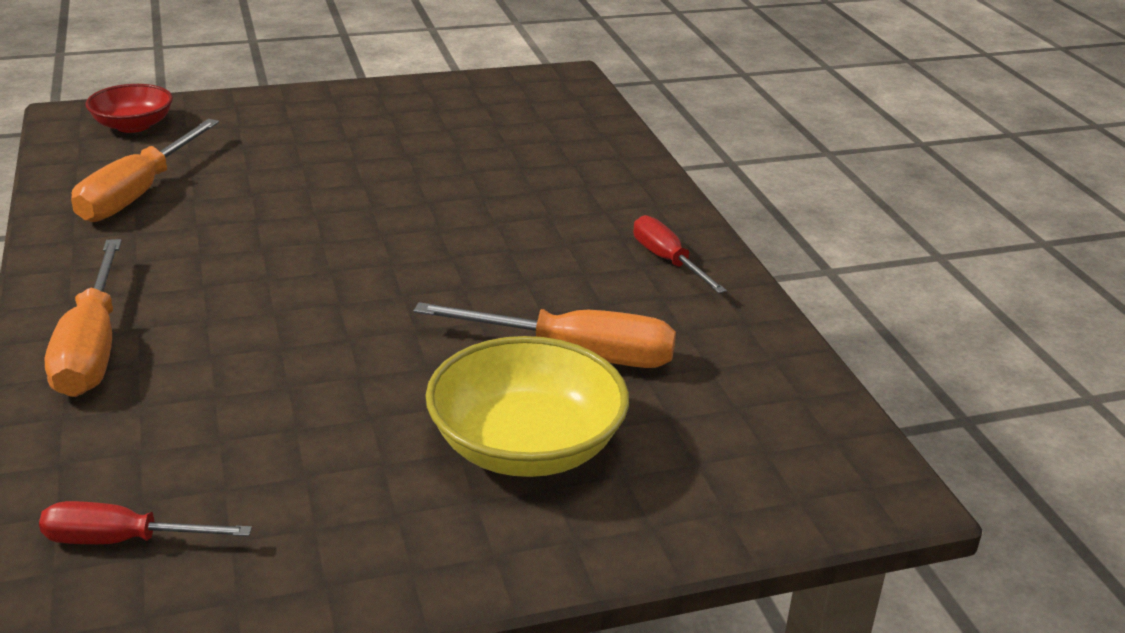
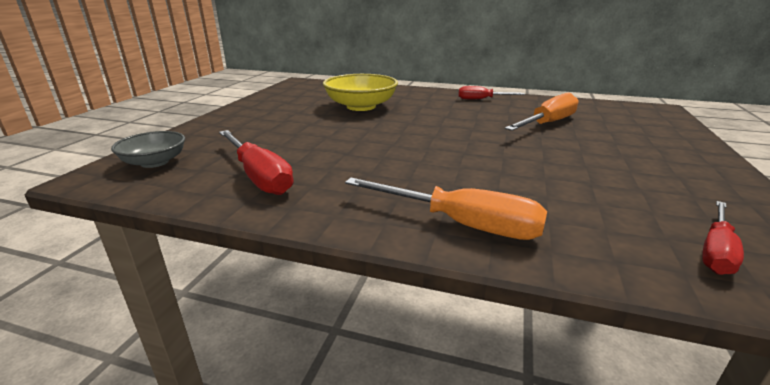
camera: 55 degrees left, 5 degrees down
(133, 125) = (155, 162): red bowl -> grey bowl
(138, 193) = (259, 176): orange screwdriver -> red screwdriver
(526, 446) = (621, 144): yellow bowl -> yellow bowl (361, 106)

